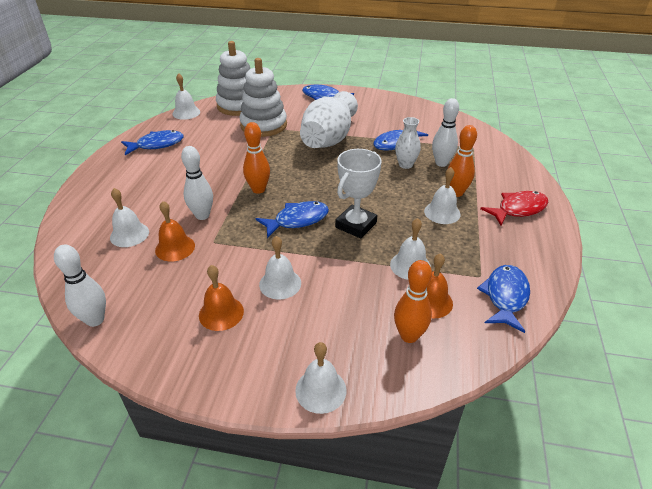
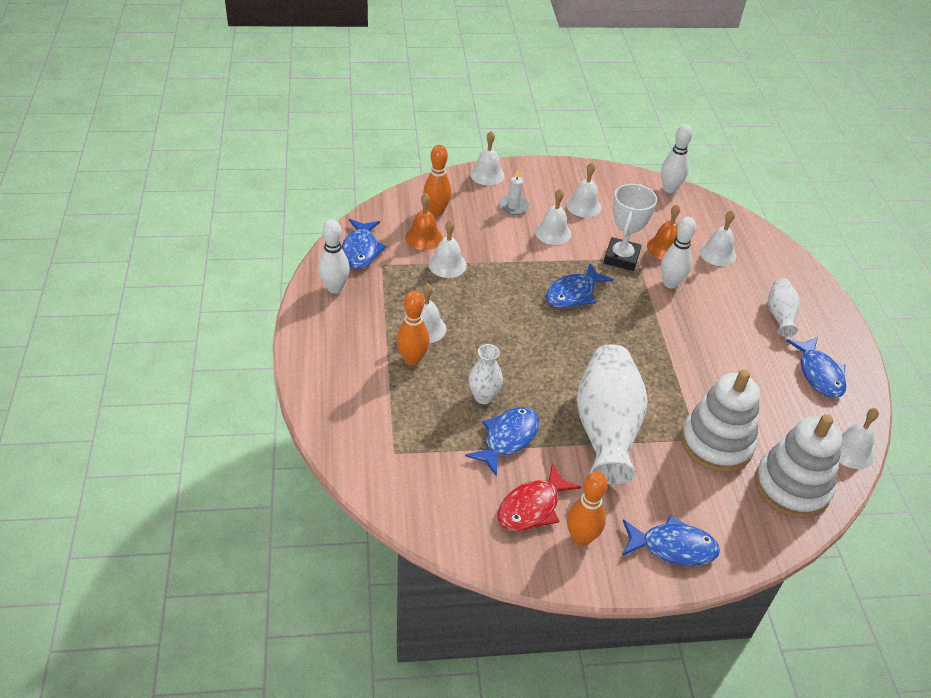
camera: 160 degrees right, 5 degrees up
(138, 179) = (780, 315): none -> white vase
(157, 145) = (819, 374): blue fish -> blue fish turned 60 degrees counterclockwise
(221, 313) = (583, 206): orange bell -> white bell
(258, 189) = (639, 325): orange bowling pin -> orange bowling pin (581, 538)
(308, 327) = (513, 206): none -> white candle
(356, 225) = (512, 297): white trophy -> white trophy (621, 258)
(441, 163) = (436, 408): white bowling pin -> white bowling pin (335, 288)
(518, 209) = (339, 347): red fish -> red fish (532, 507)

